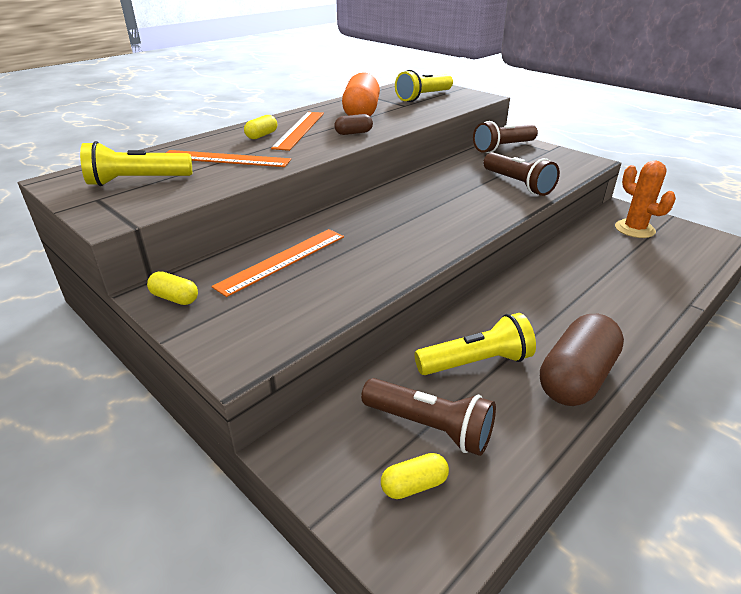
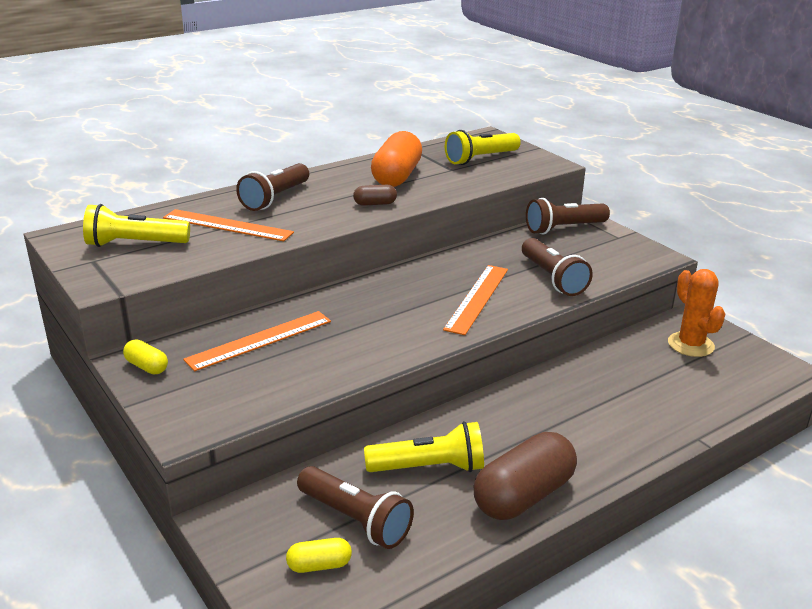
camera: 10 degrees right, 5 degrees down
(262, 135) = (275, 198): yellow capsule -> brown flashlight
(299, 130) = (318, 194): orange ruler -> orange ruler (477, 298)

